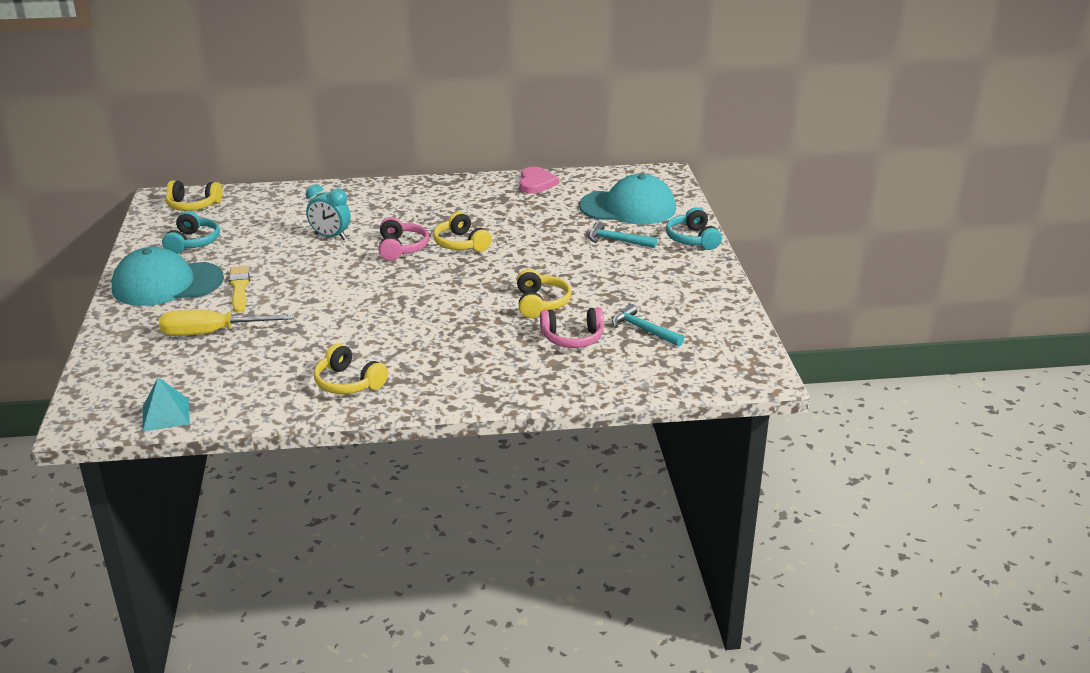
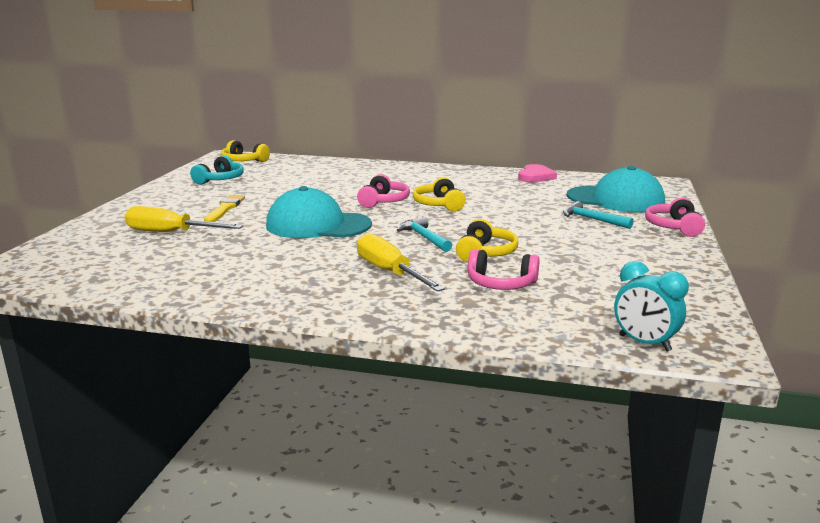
camera: 20 degrees right, 10 degrees down
(165, 415) = (65, 281): turquoise pyramid -> none
(167, 284) = (173, 200): turquoise cap -> turquoise cap (318, 225)
(330, 236) = (330, 188): turquoise clock -> turquoise clock (644, 343)
(348, 383) = (248, 284): yellow headphones -> none
(468, 343) = (389, 272): none -> yellow screwdriver
(643, 329) = (584, 288): turquoise hammer -> turquoise hammer (424, 237)
(692, 239) = (673, 227): turquoise headphones -> pink headphones

